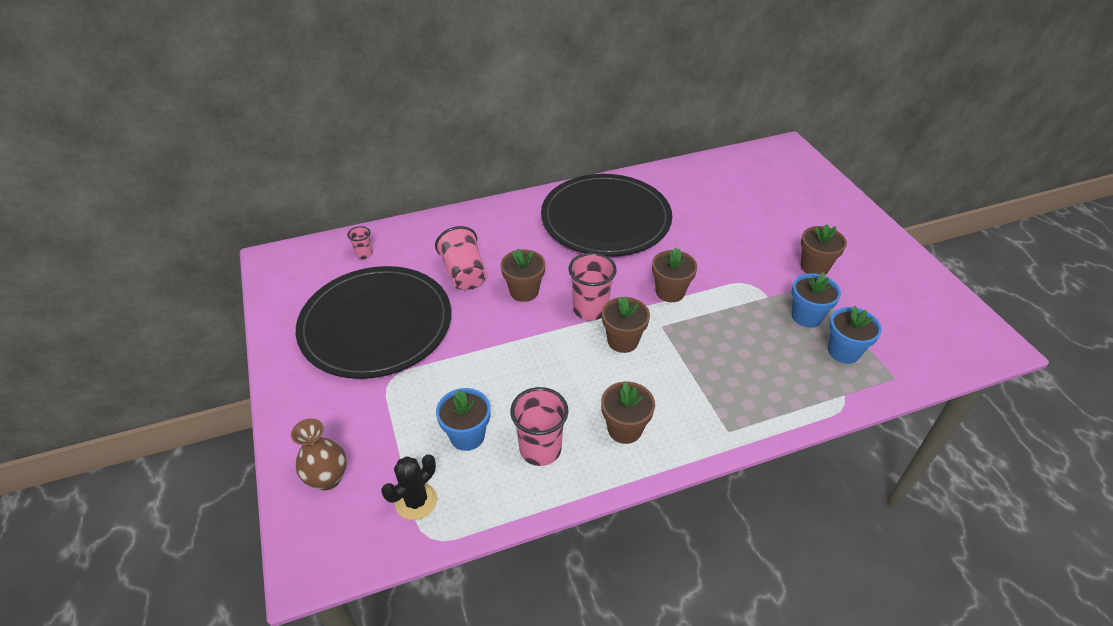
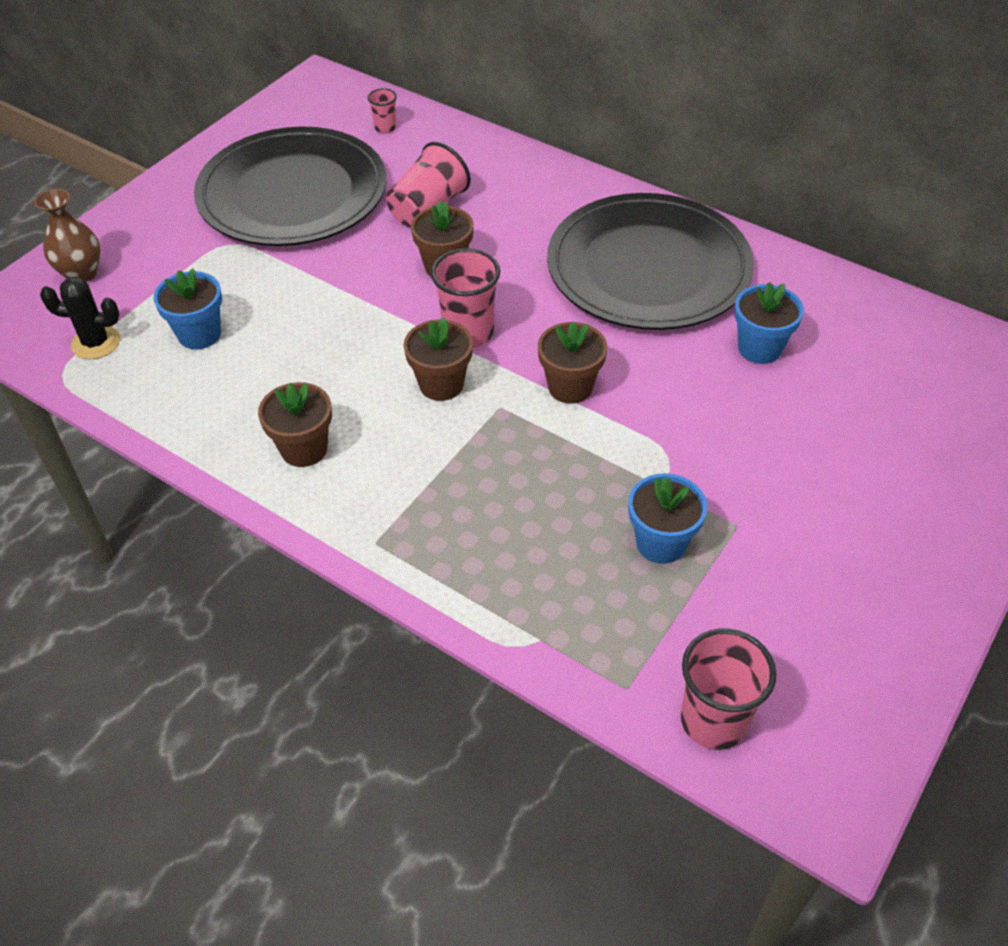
camera: 55 degrees right, 5 degrees up
(540, 449) = (223, 395): pink cup -> pink cup (713, 720)
(814, 267) = (782, 513): brown flower pot -> none
(843, 351) = (627, 610): blue flower pot -> blue flower pot (759, 348)

